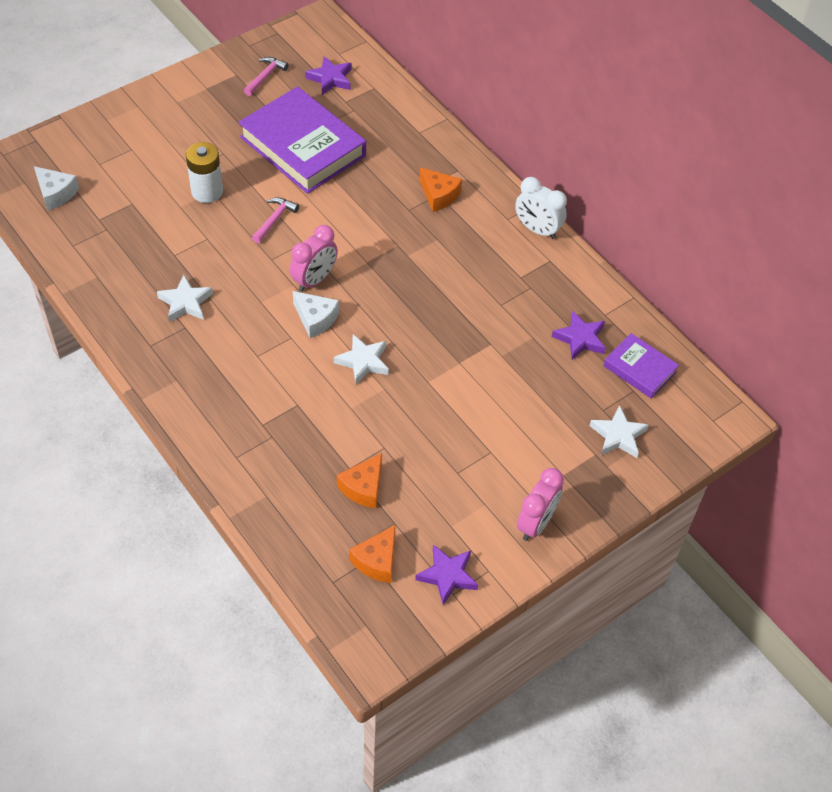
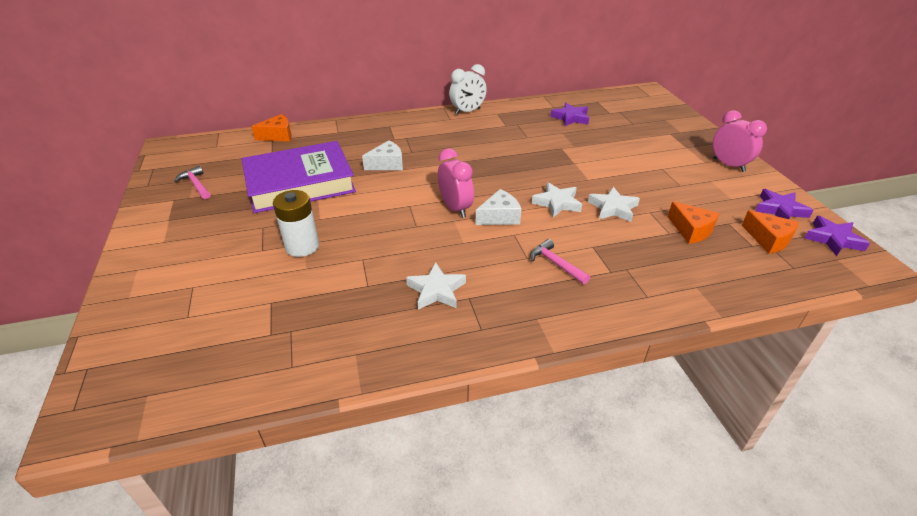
camera: 65 degrees left, 15 degrees down
(56, 193) = (195, 366): white cheese -> white cheese (387, 164)
(274, 220) = (371, 215): pink hammer -> pink hammer (556, 264)
(330, 79) = (239, 155): purple star -> purple star (833, 239)
(439, 195) = (408, 137): orange cheese -> orange cheese (278, 136)
(618, 436) = (656, 123): white star -> white star (613, 208)
(639, 369) = (603, 106): purple book -> none

